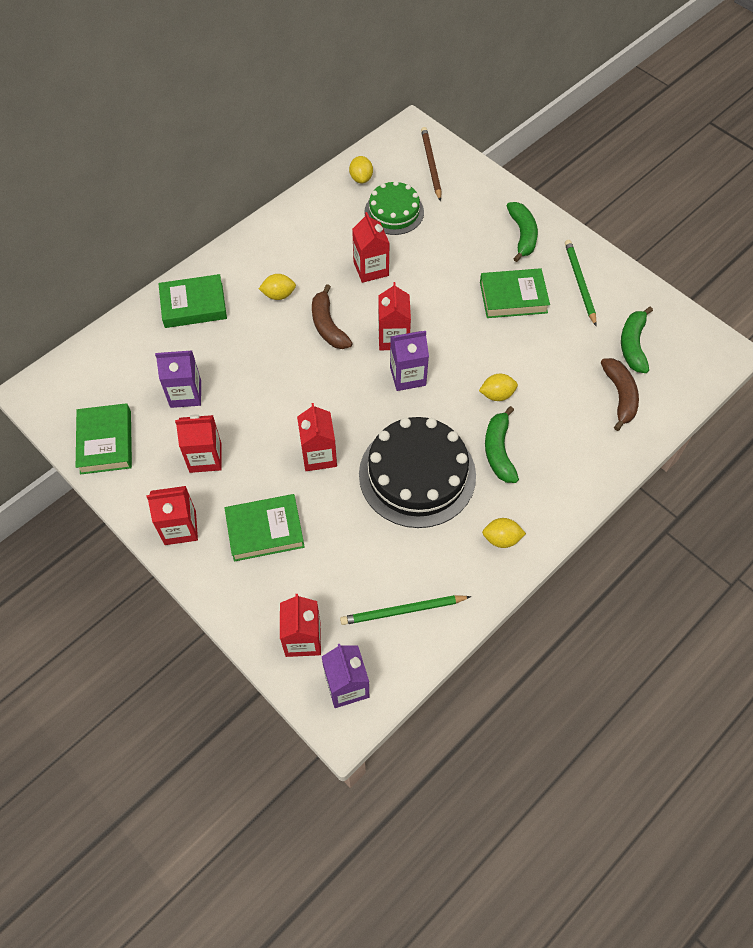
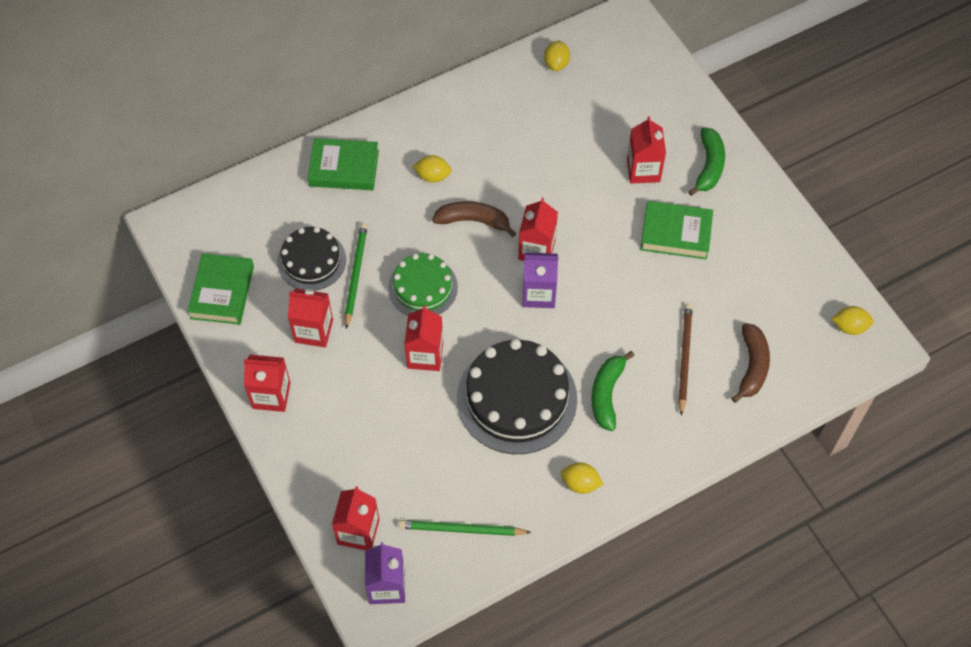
camera: 15 degrees right, 0 degrees up
(185, 394) = (311, 260): purple carton -> black cake
(265, 530) = (351, 418): green book -> none
(328, 325) = (473, 221): brown banana -> brown banana turned 105 degrees clockwise
(371, 269) = (536, 168): red carton -> red carton (643, 170)
(394, 212) = (580, 110): green cake -> green cake (423, 287)
(431, 164) = (636, 63): brown pencil -> brown pencil (684, 358)
(497, 394) = (624, 335): yellow lemon -> yellow lemon (849, 327)
(579, 283) = (752, 233): green pencil -> green pencil (355, 275)
(633, 345) = (786, 315): green banana -> none

